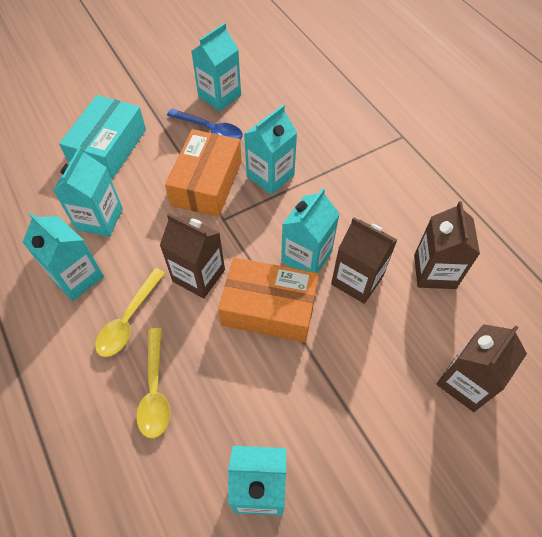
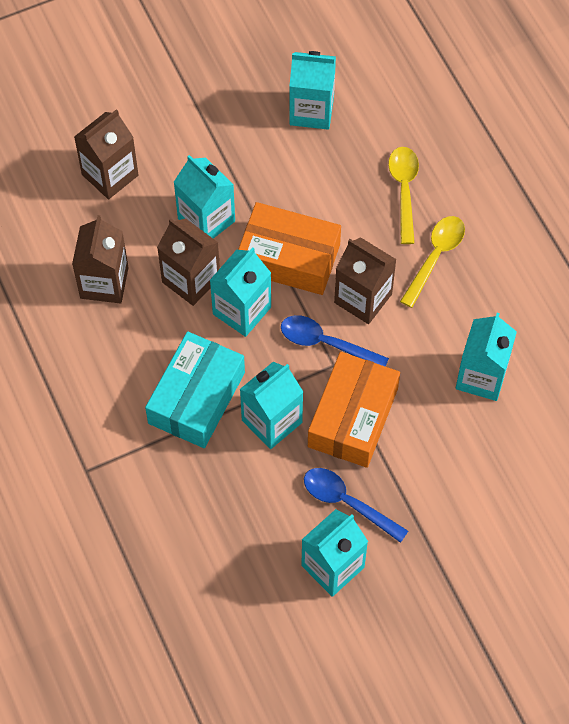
camera: 175 degrees left, 5 degrees up
(77, 277) = (496, 307): turquoise carton -> turquoise carton (206, 220)
(109, 147) = (484, 484): turquoise box -> turquoise box (196, 398)
(230, 235) = (326, 343): none -> blue spoon

